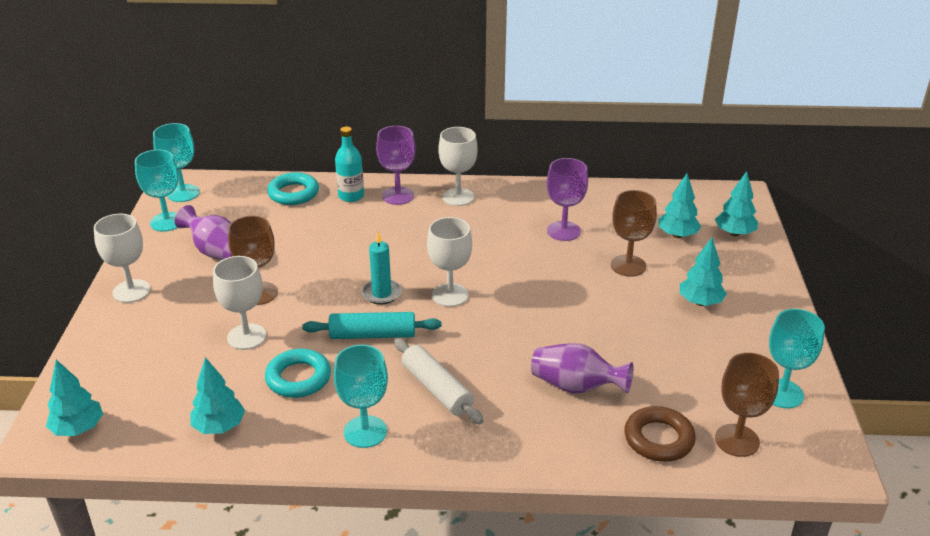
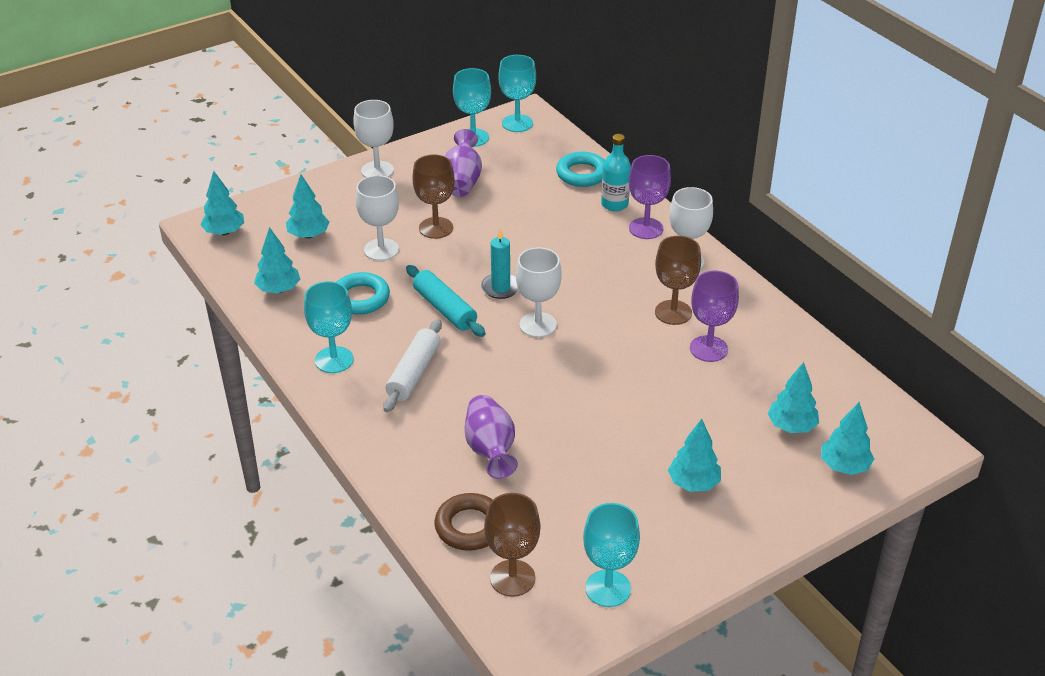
camera: 55 degrees right, 5 degrees up
(164, 372) = (308, 235): none -> turquoise tree
(628, 266) = (700, 413): brown goblet -> brown goblet (673, 312)

